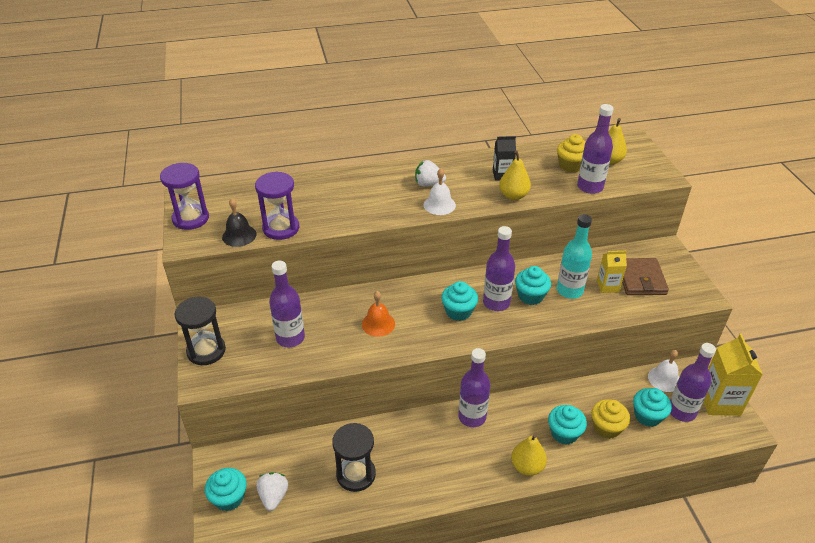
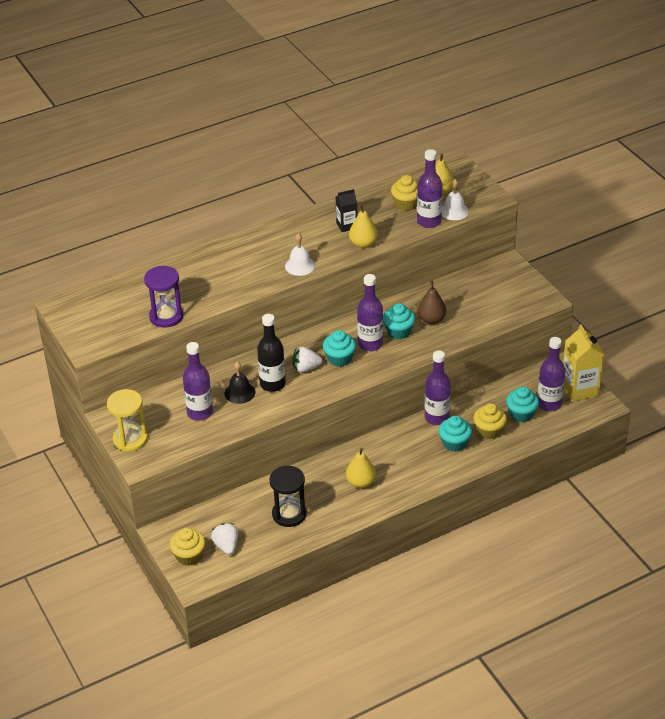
camera: 15 degrees left, 0 degrees up
(191, 218) = (77, 325): purple hourglass -> none
(206, 351) = (130, 439): black hourglass -> yellow hourglass
(229, 498) = (189, 556): turquoise cupcake -> yellow cupcake
(239, 235) = (131, 330): black bell -> black bell (239, 392)
(378, 324) = (272, 384): orange bell -> black bottle
(428, 184) = (282, 248): white strawberry -> white strawberry (306, 368)
(472, 417) = (372, 449): purple bottle -> purple bottle (437, 417)
(527, 466) = (430, 475): yellow pear -> yellow pear (361, 482)
(569, 290) = (431, 319): turquoise bottle -> brown pear
(607, 286) = (464, 308): yellow carton -> none
(640, 279) = (491, 296): brown wallet -> none
(664, 379) = (530, 381): white bell -> white bell (454, 211)

